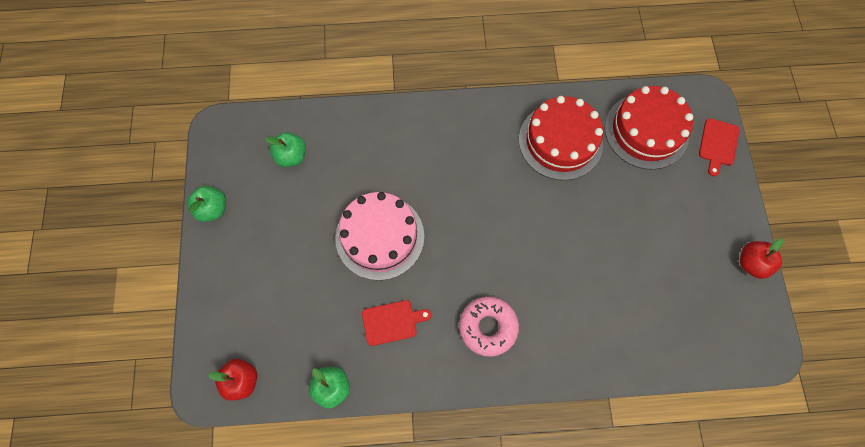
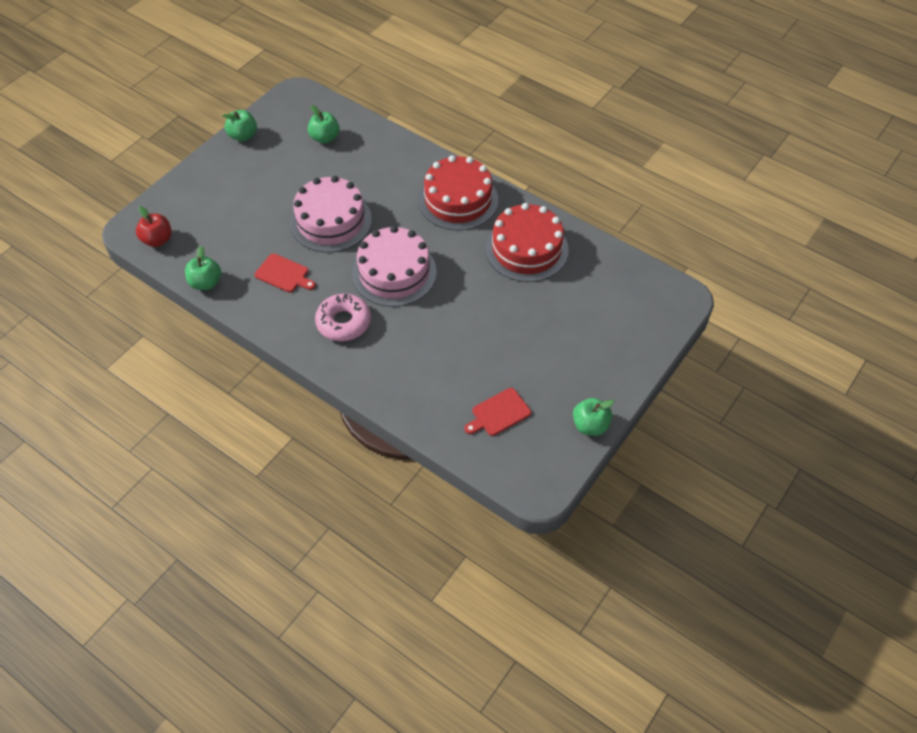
camera: 40 degrees right, 15 degrees down
(481, 245) = (394, 272): none -> pink cake
(646, 131) = (604, 286): red cake -> red cake (458, 200)
(718, 144) = (655, 332): red cutting board -> red cutting board (498, 413)
(751, 263) = (590, 425): red apple -> green apple

